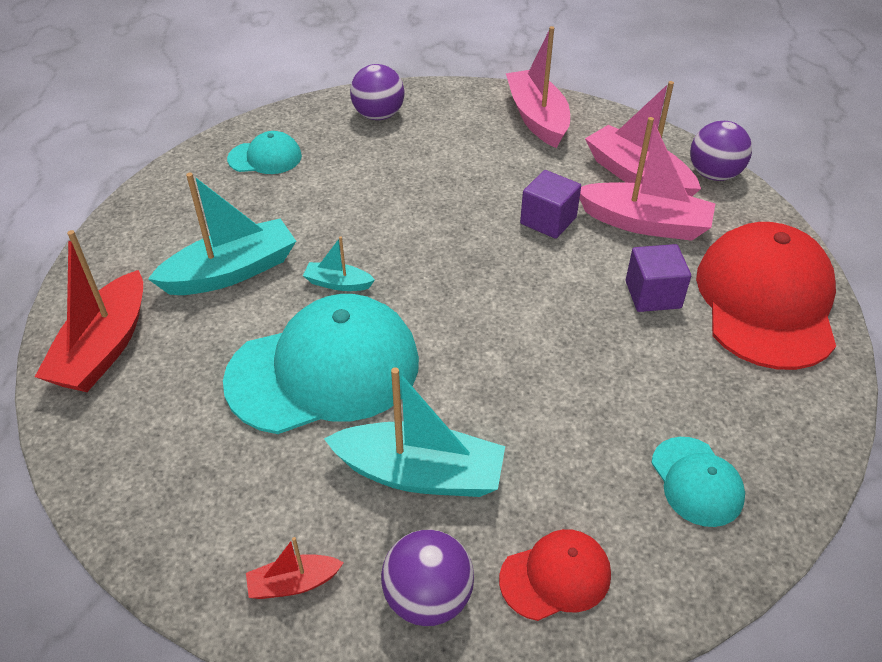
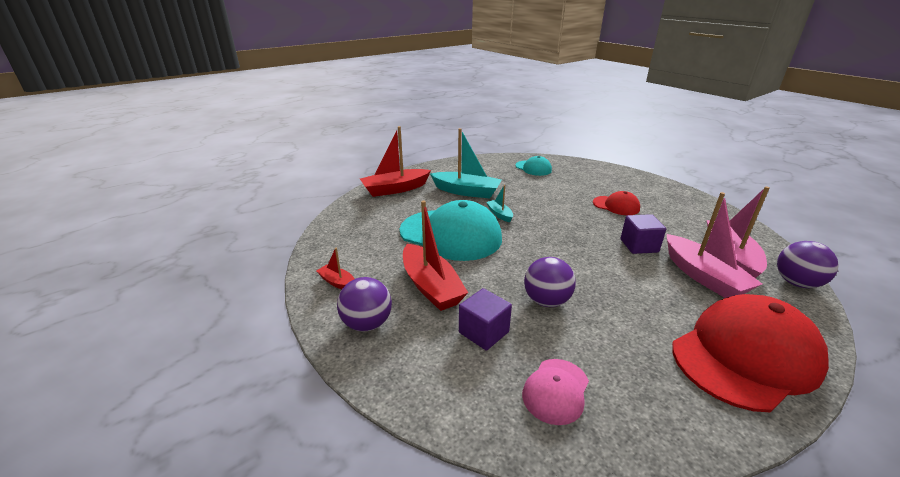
camera: 50 degrees right, 15 degrees down
(378, 115) = (605, 176): purple ball -> purple ball (546, 301)
(420, 473) = (431, 286): turquoise boat -> red boat
(537, 118) = (696, 209): pink boat -> none
(555, 576) = (423, 361): red cap -> red cap (616, 206)
(653, 294) = (659, 304): purple cube -> purple cube (483, 332)
(696, 481) = (556, 390): turquoise cap -> pink cap

